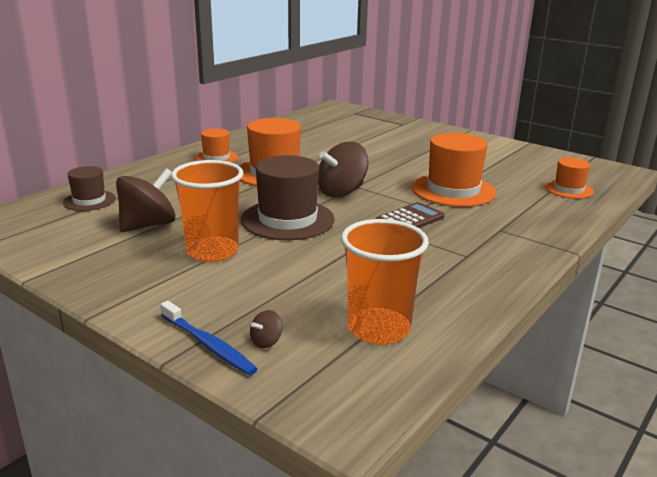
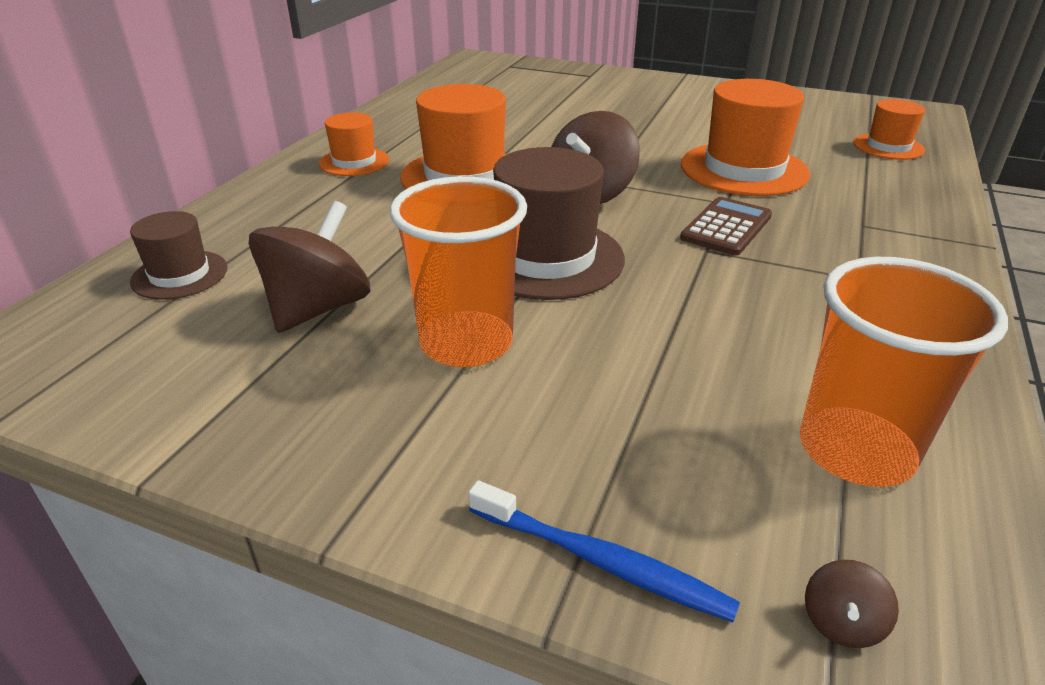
camera: 15 degrees left, 10 degrees up
(266, 342) = (698, 526): brown spinning top -> brown spinning top (841, 622)

